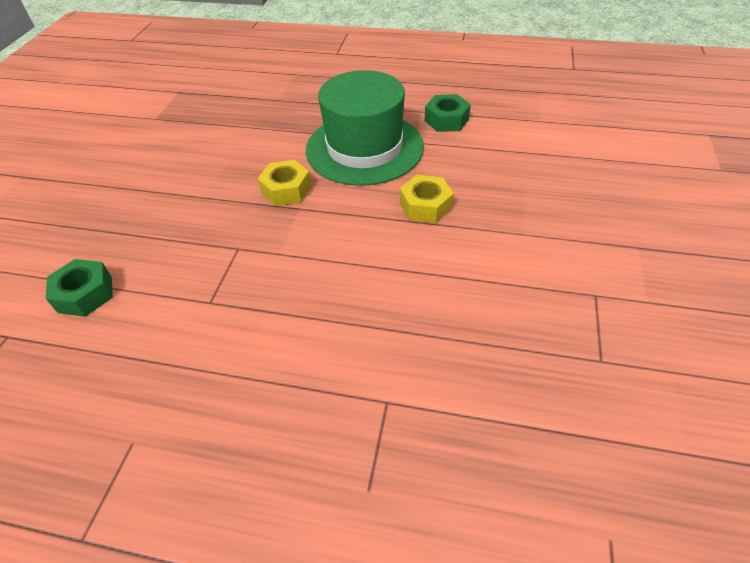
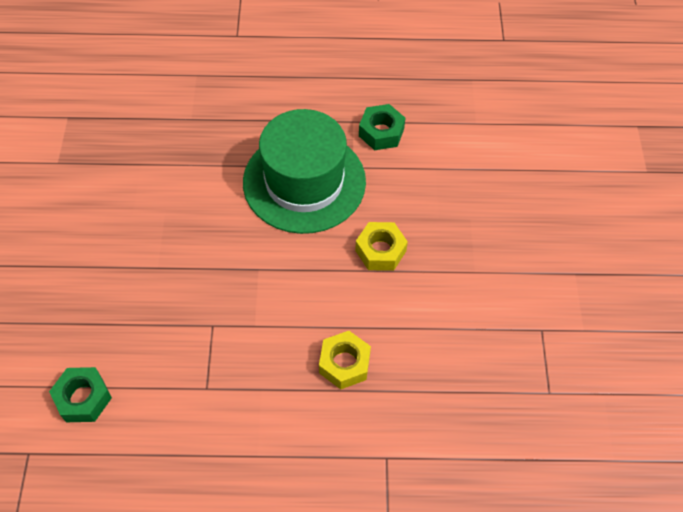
camera: 15 degrees left, 10 degrees up
(286, 190) = (238, 248): yellow nut -> yellow nut (344, 363)

